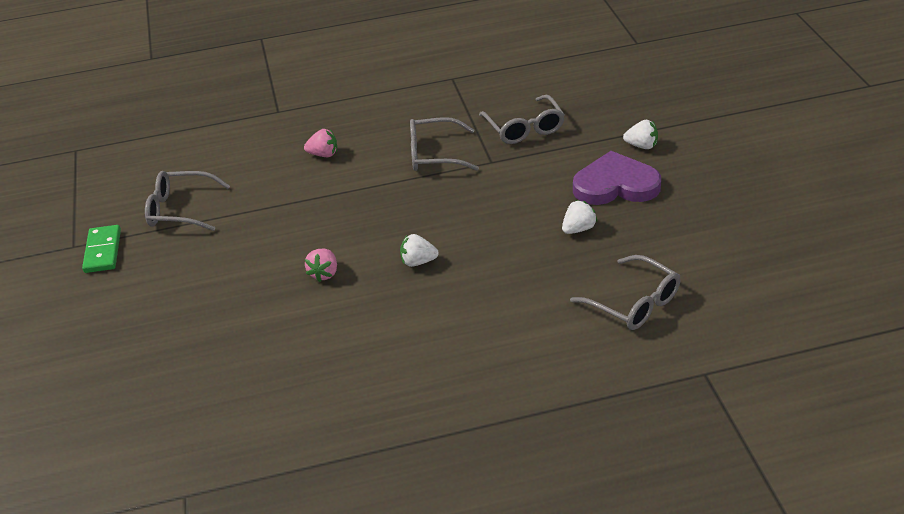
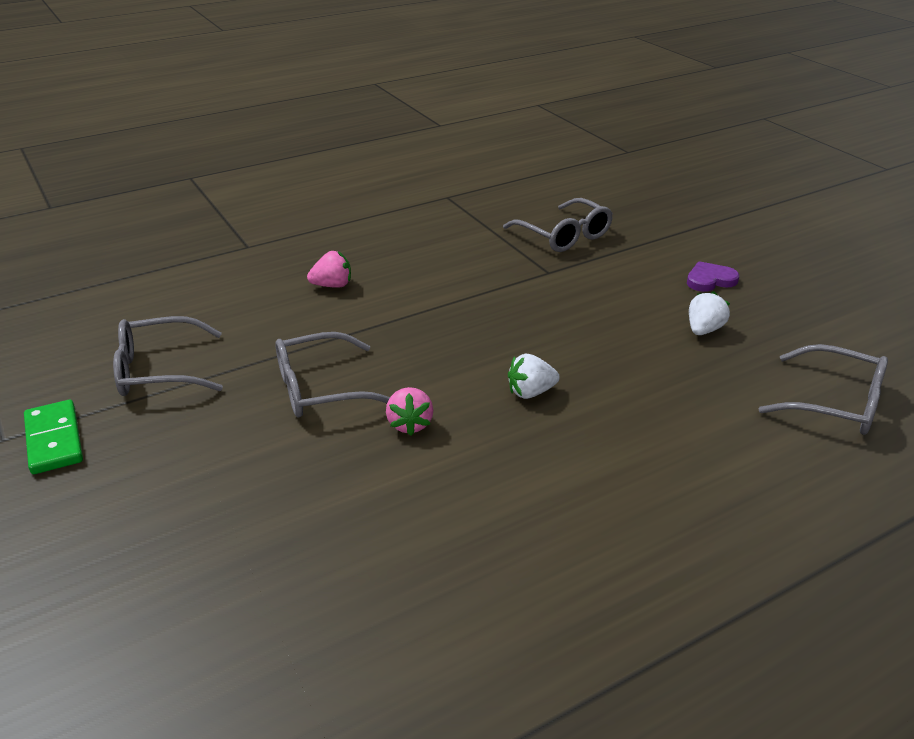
camera: 20 degrees left, 5 degrees down
(434, 154) = (474, 272): grey glasses -> grey glasses (320, 389)
(615, 185) = (710, 280): purple heart -> purple heart, size x0.51
(642, 146) = (708, 240): white strawberry -> none

